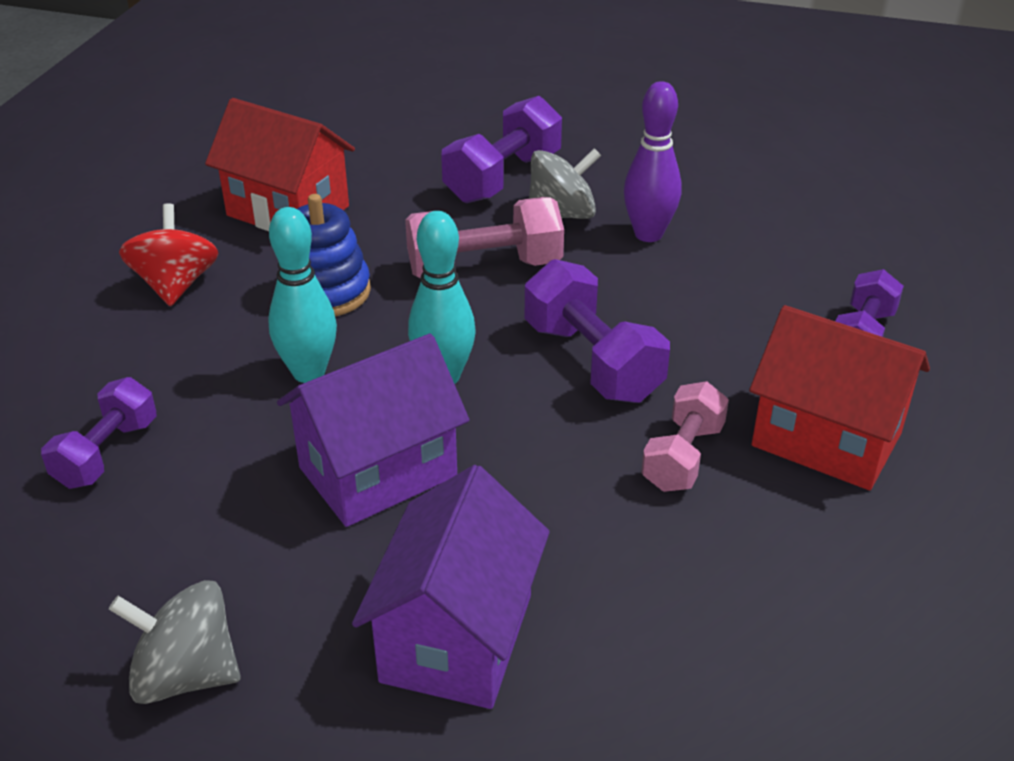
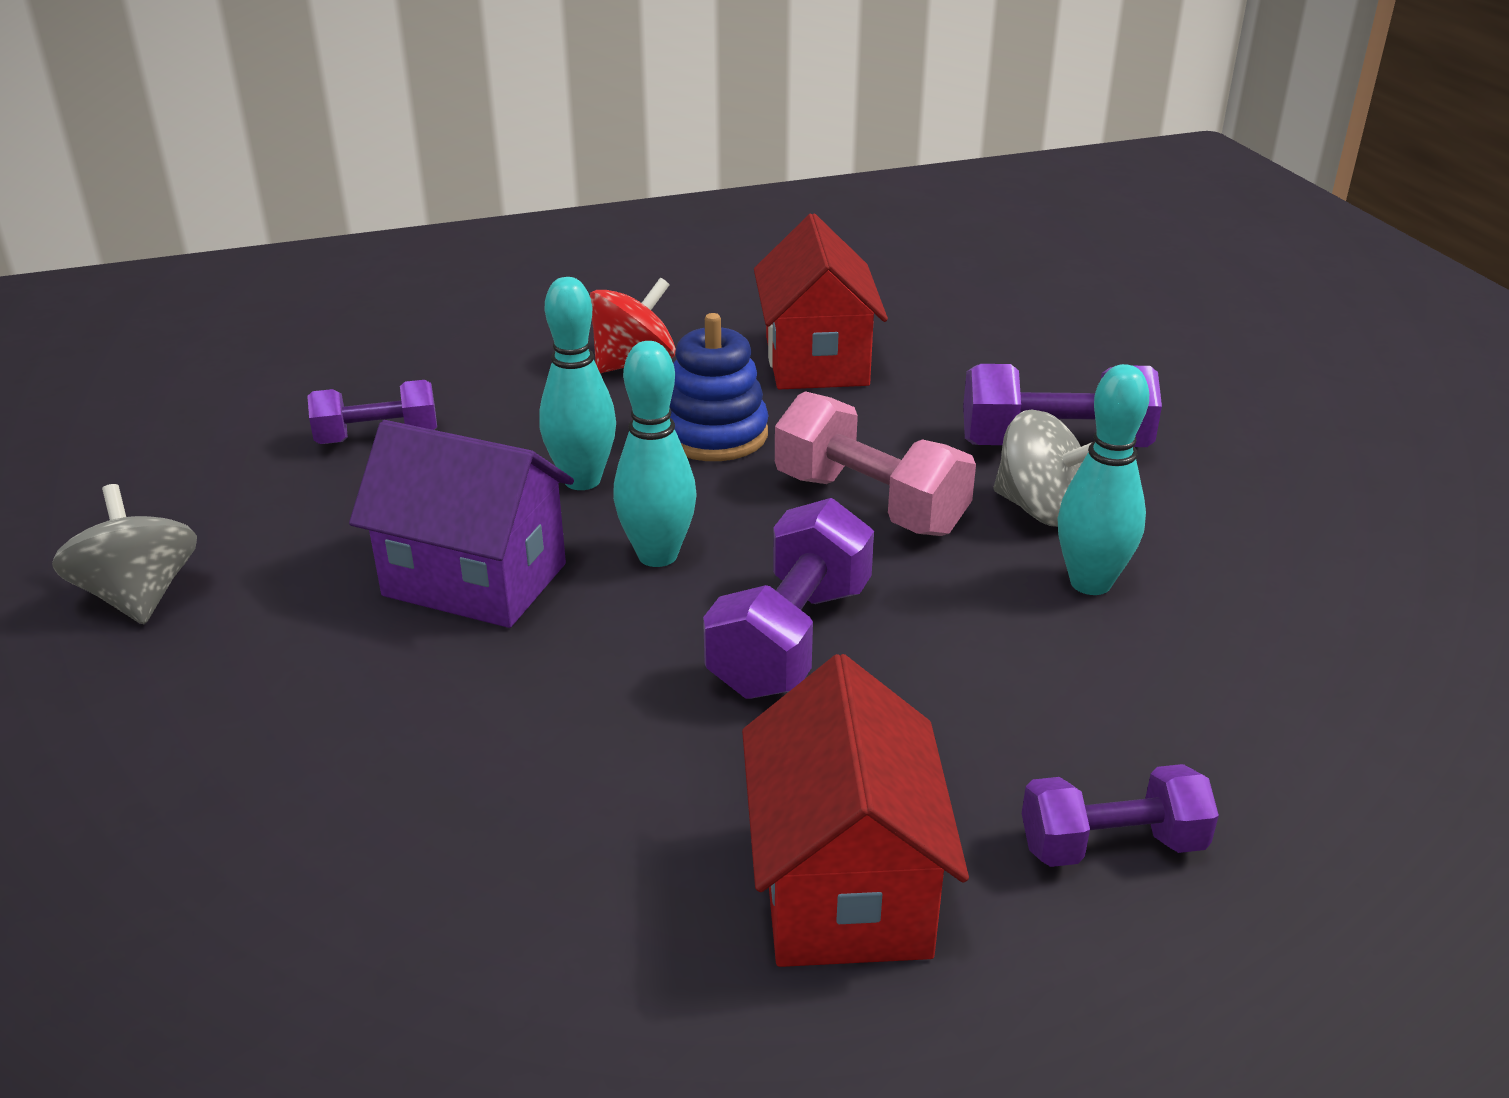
camera: 55 degrees right, 5 degrees down
(456, 638) = (276, 726): purple house -> none
(648, 234) = (1090, 583): purple bowling pin -> turquoise bowling pin
(683, 457) = (688, 773): pink dumbbell -> none

